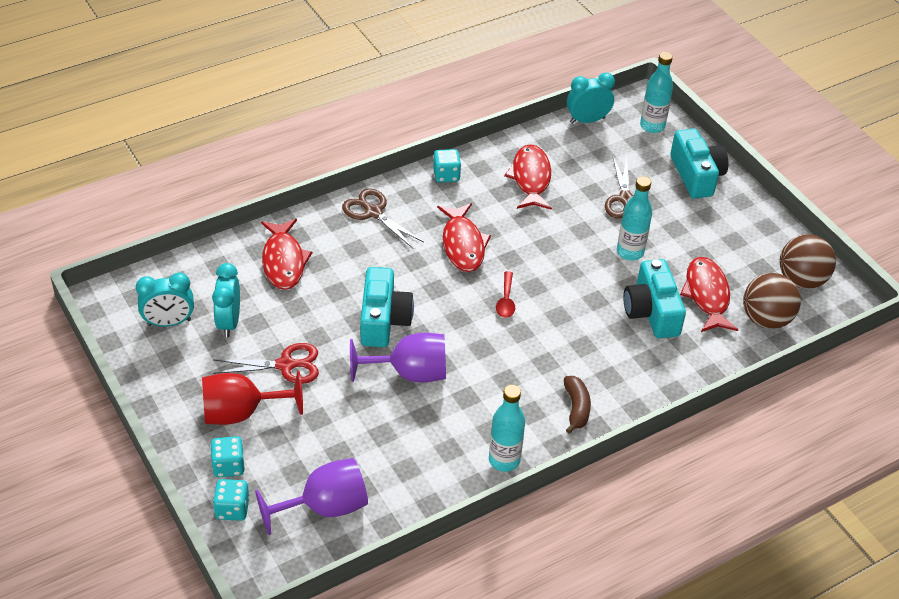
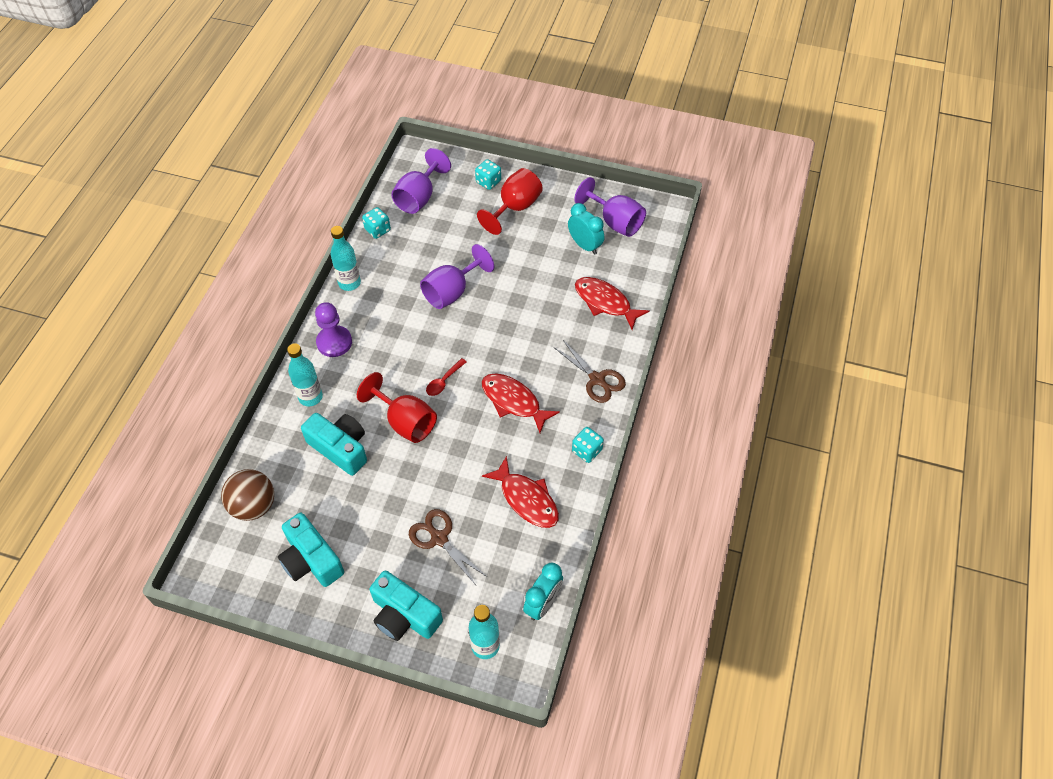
camera: 140 degrees right, 10 degrees up
(169, 322) = (615, 222): turquoise clock -> purple goblet
(232, 509) = (462, 167): turquoise dice -> turquoise dice (377, 230)
(285, 365) = (524, 246): red scissors -> none
(373, 212) = (597, 379): brown scissors -> brown scissors turned 45 degrees clockwise
(383, 320) = (503, 311): turquoise camera -> turquoise camera (311, 560)
(506, 300) = (444, 381): red spoon -> red spoon turned 105 degrees counterclockwise
(574, 293) = (405, 422): none -> red goblet
(576, 408) = (334, 342): brown banana -> purple pawn
(630, 252) = (395, 488): turquoise bottle -> turquoise bottle (310, 397)
(707, 295) = (311, 494): red fish -> none
(801, 280) = (247, 566): brown ball -> none

